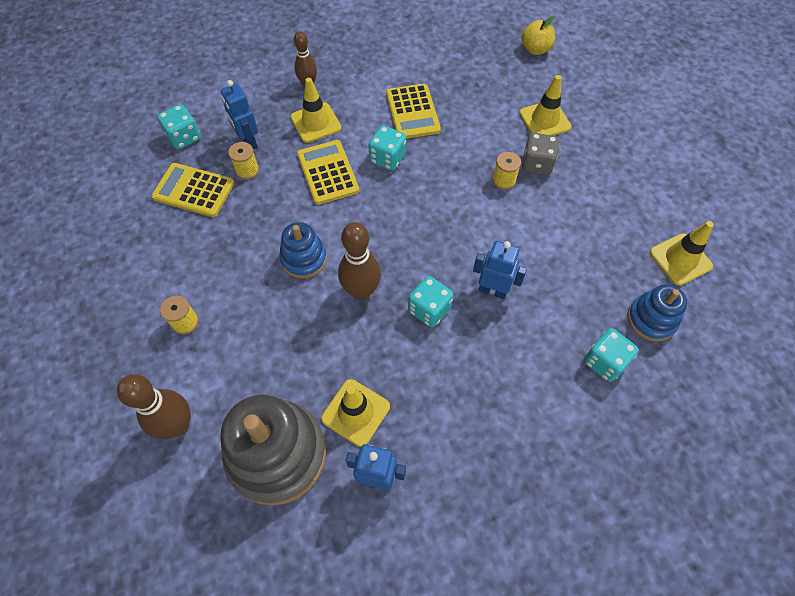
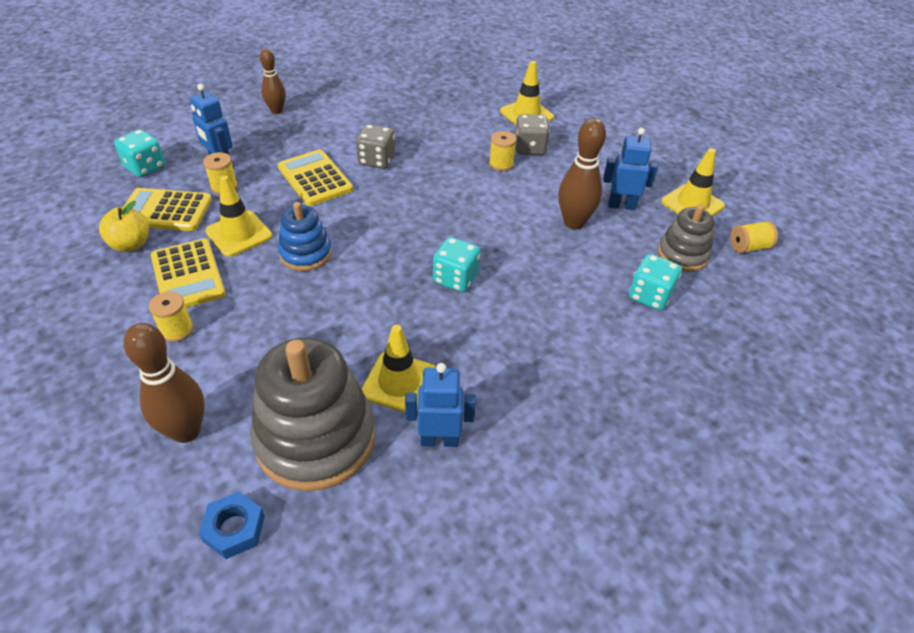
camera: 15 degrees left, 15 degrees down
(200, 525) = (234, 529): none -> blue nut
(316, 123) = (292, 140): yellow traffic cone -> yellow traffic cone (239, 234)
(361, 291) = (377, 273): brown bowling pin -> brown bowling pin (574, 222)
(387, 158) = (376, 160): turquoise dice -> grey dice
(412, 112) = (392, 121): yellow calculator -> yellow calculator (187, 275)
(492, 290) = (517, 253): blue robot -> blue robot (621, 205)
(535, 49) = (500, 64): yellow apple -> yellow apple (131, 244)
(651, 319) = (682, 254): blue stacking toy -> grey stacking toy
(721, 322) = (748, 247): none -> yellow spool

